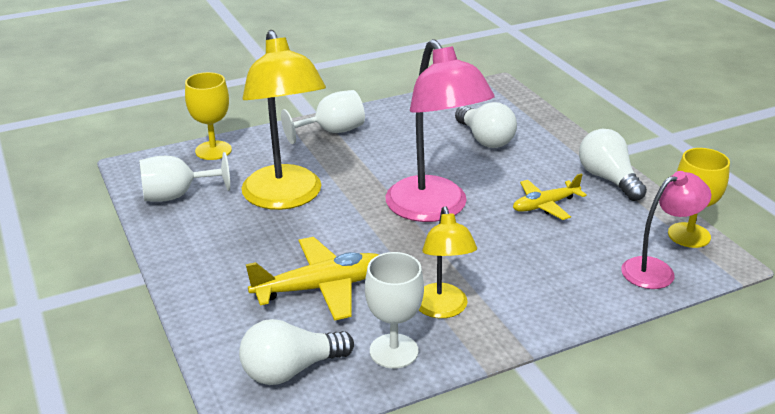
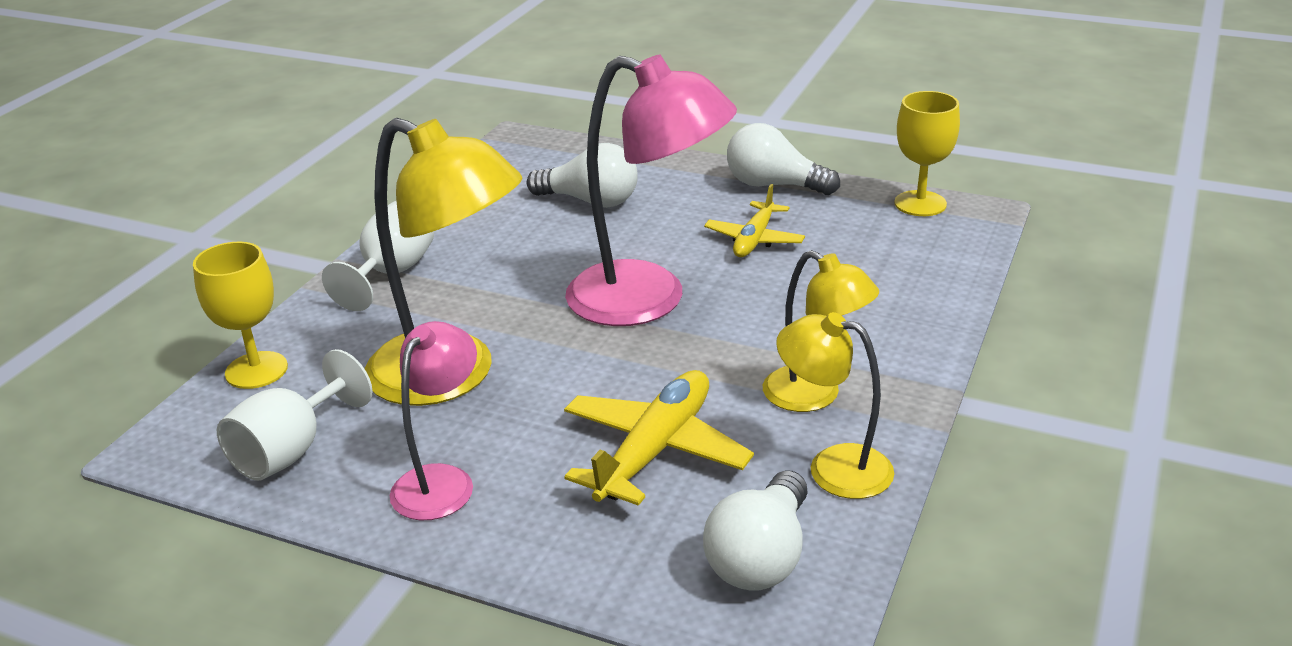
camera: 40 degrees left, 0 degrees up
(394, 351) = (833, 467): white goblet -> yellow lamp
(657, 270) = (942, 249): pink lamp -> pink lamp (441, 481)

